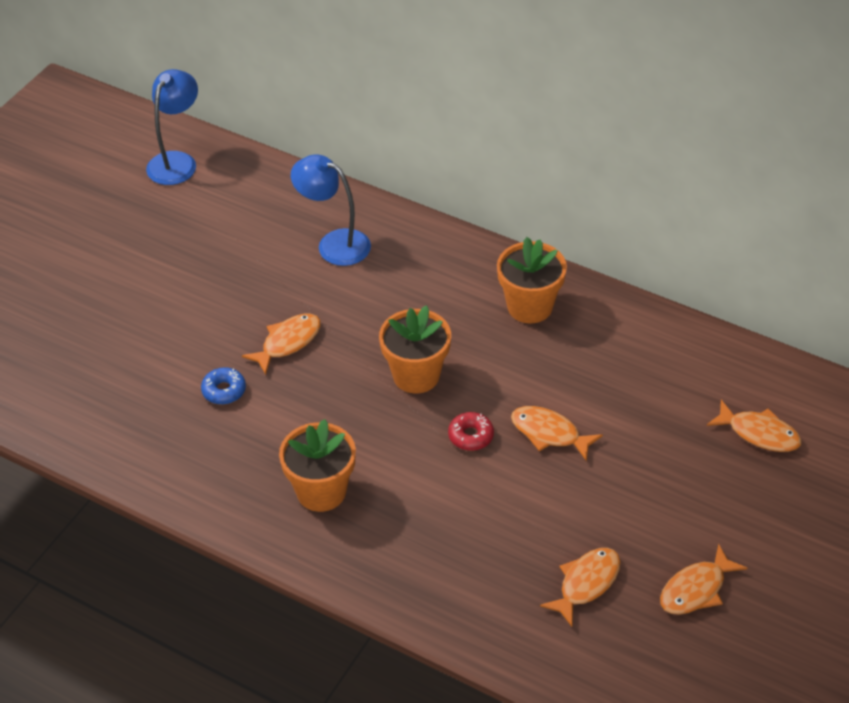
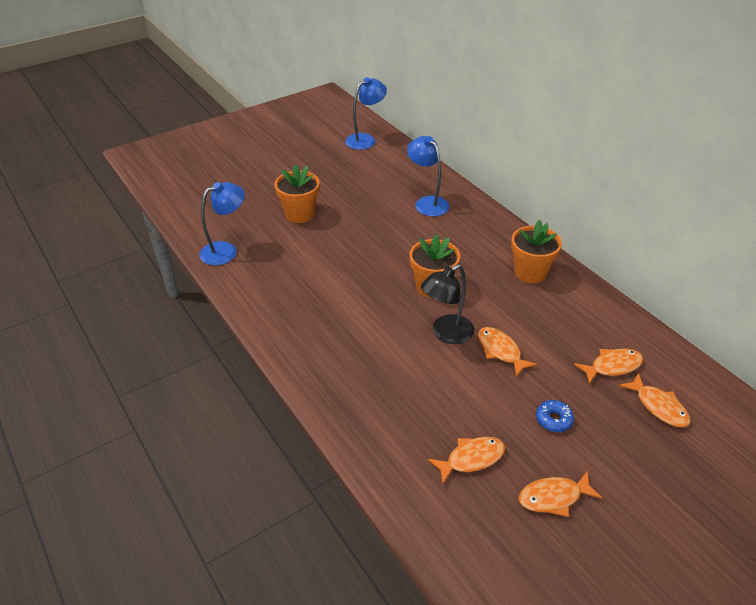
camera: 25 degrees right, 5 degrees down
(93, 427) = (226, 250): none -> blue lamp
(224, 391) = (311, 256): blue donut -> blue donut (553, 419)
(288, 342) = (366, 244): orange fish -> orange fish (612, 366)
(321, 491) = (330, 331): orange flower pot -> orange flower pot (300, 214)
(471, 436) = (446, 334): red donut -> black lamp

